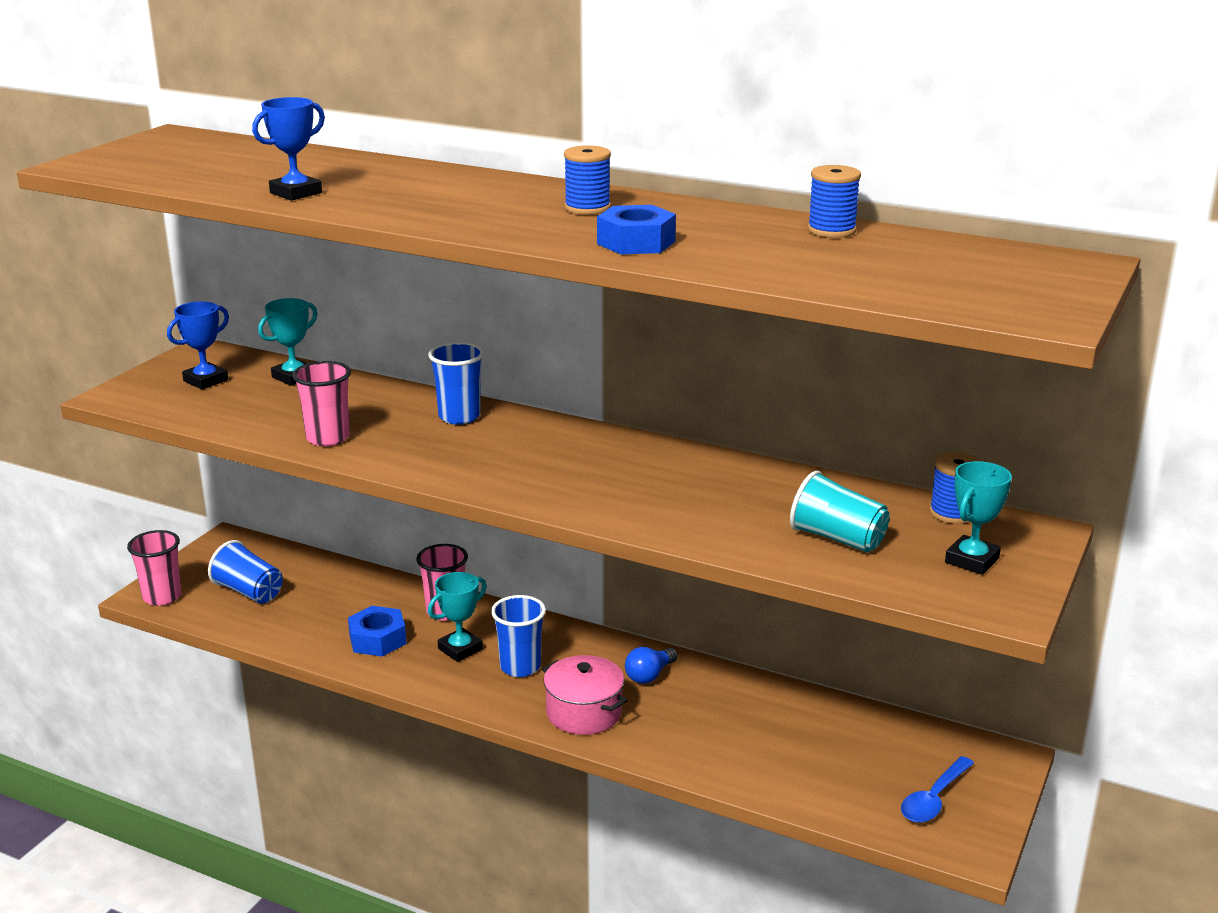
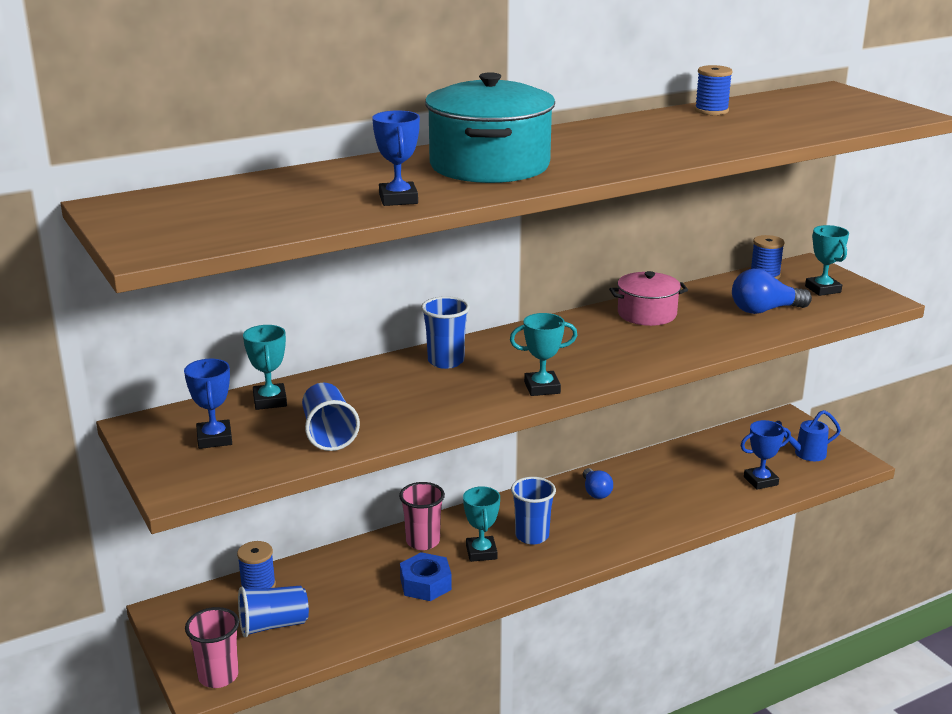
camera: 55 degrees left, 0 degrees up
(257, 416) = (328, 434): none -> blue cup
(328, 438) = (414, 416): pink cup -> none
(447, 197) = (489, 165): none -> turquoise pot
(456, 474) = (542, 388): none -> turquoise trophy
(584, 713) = (613, 531): pink pot -> pink pot (647, 314)
(587, 208) = (579, 142): blue spool -> blue spool (258, 586)
(636, 242) = (673, 148): blue nut -> none
(818, 782) = (760, 481): none -> blue trophy
(837, 538) = (764, 310): turquoise cup -> blue light bulb
(934, 799) = (805, 454): blue spoon -> blue watering can

